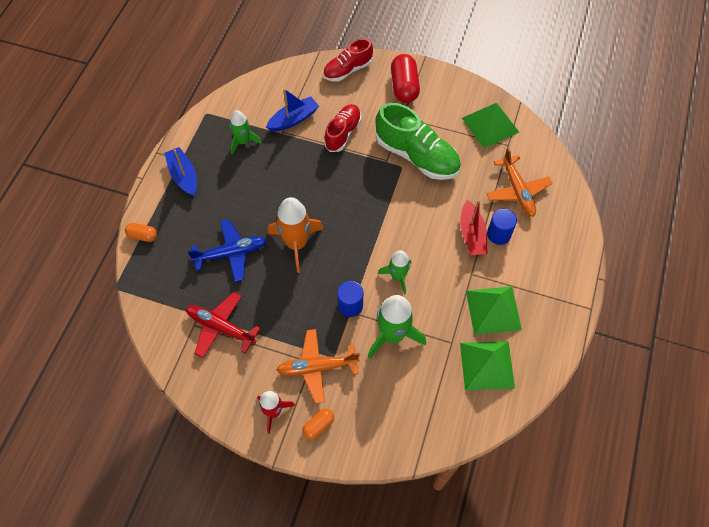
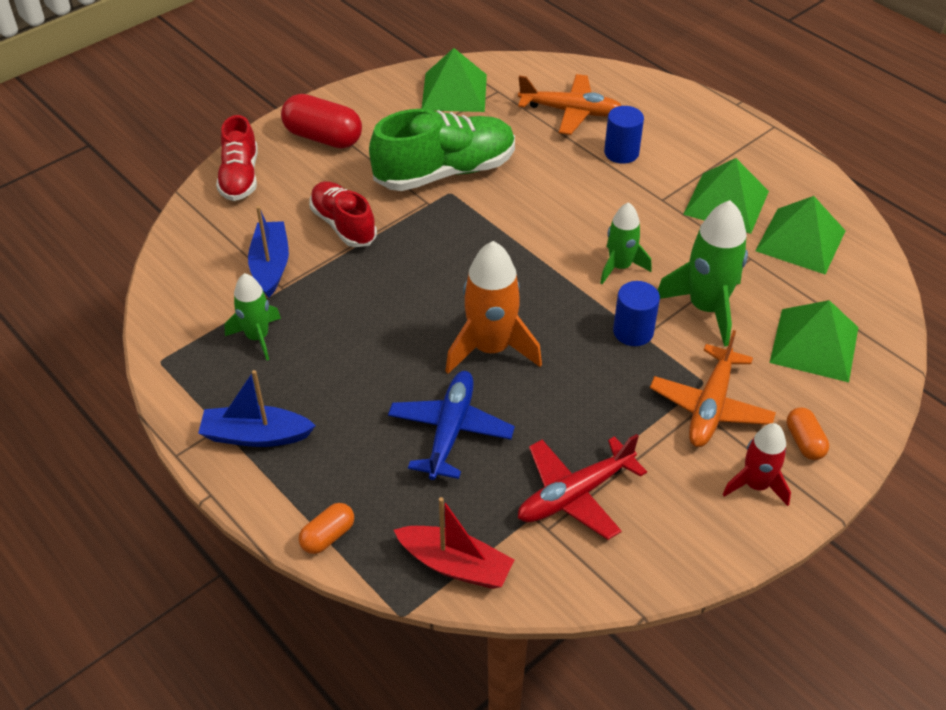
camera: 60 degrees left, 15 degrees down
(399, 405) = (814, 344): none -> green pyramid
(472, 234) = (604, 175): red boat -> red boat (455, 565)

